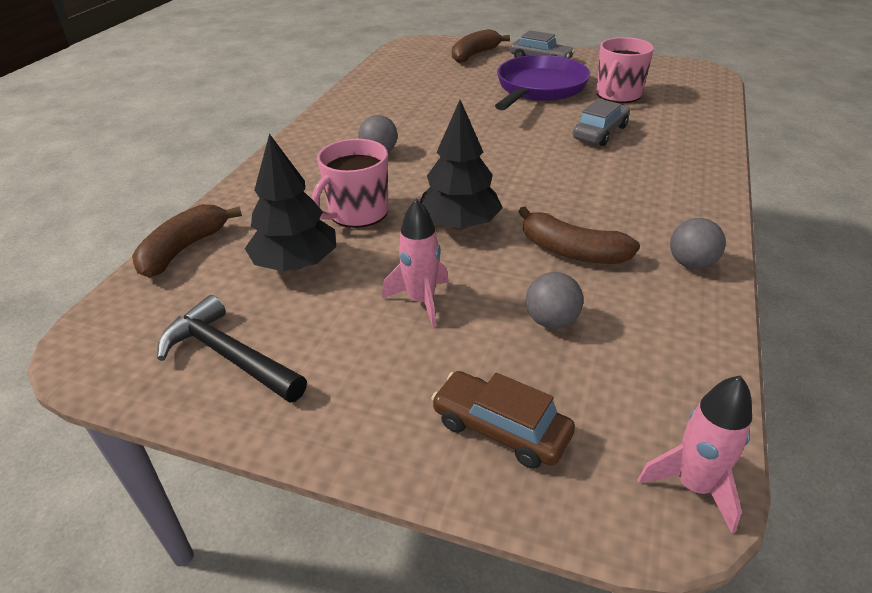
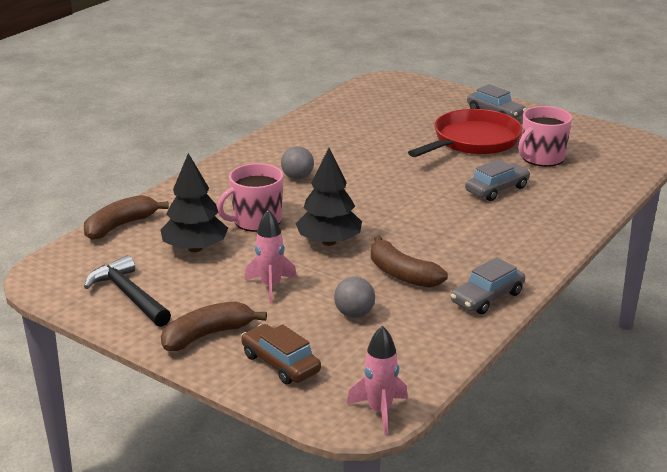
camera: 15 degrees right, 10 degrees down
(474, 55) = (435, 99): brown banana -> brown banana (207, 335)
(539, 88) = (472, 141): purple pan -> red pan
(691, 264) = (487, 297): grey ball -> grey car

